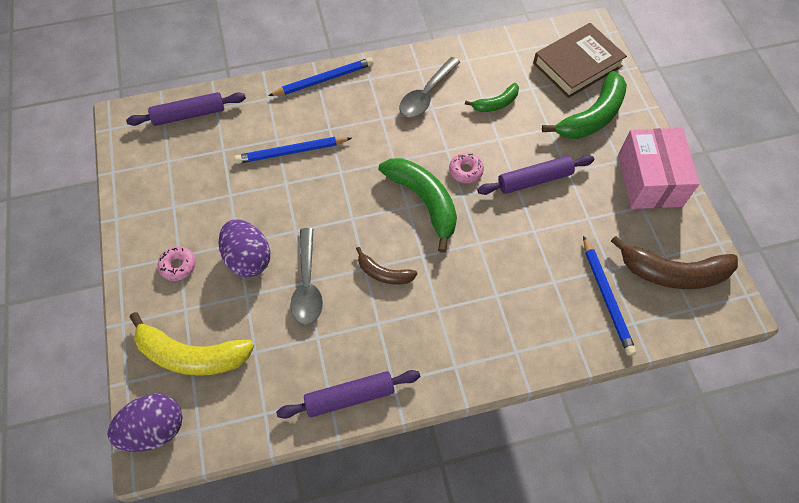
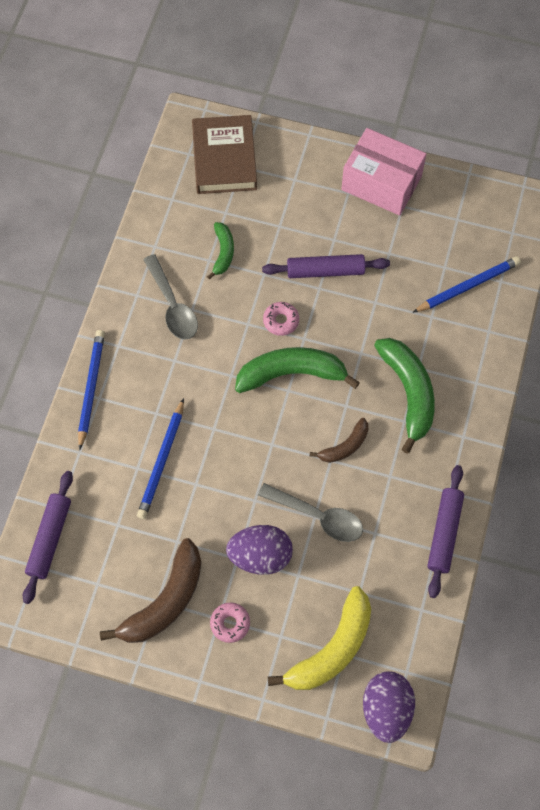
camera: 60 degrees left, 5 degrees up
(534, 180) = (325, 271): purple rolling pin -> purple rolling pin turned 75 degrees clockwise
(592, 117) = (289, 184): green banana -> green banana (408, 393)
(606, 297) = (468, 286): blue pencil -> blue pencil turned 45 degrees counterclockwise
(673, 273) = (475, 224): brown banana -> brown banana (165, 601)

